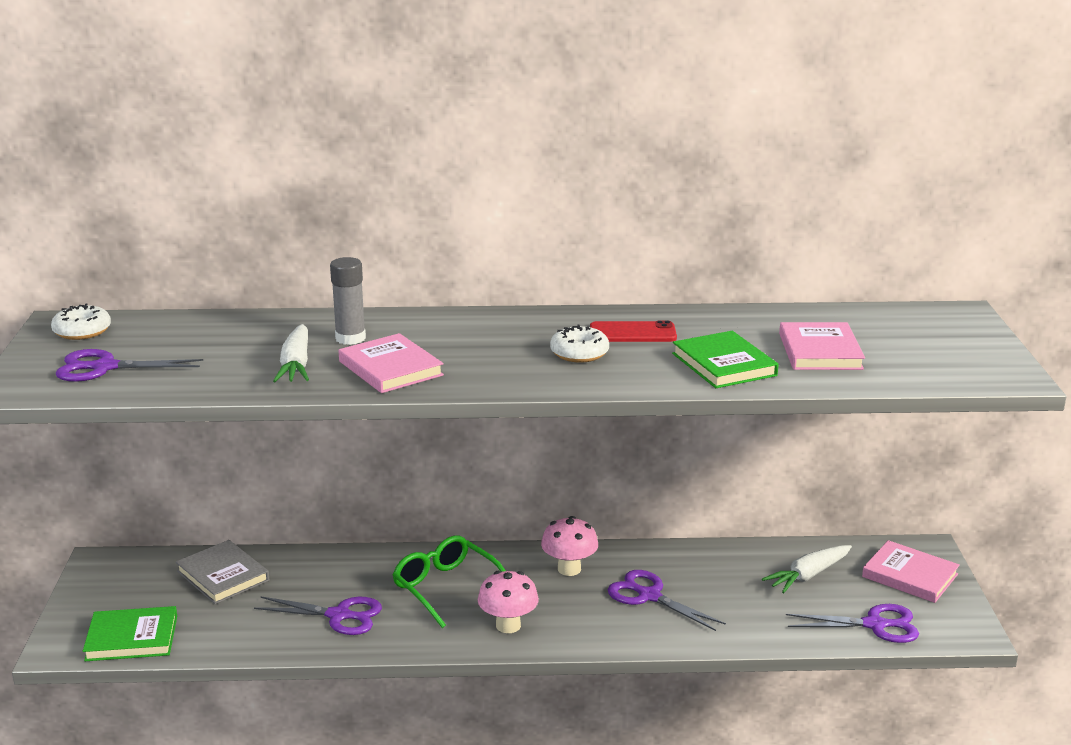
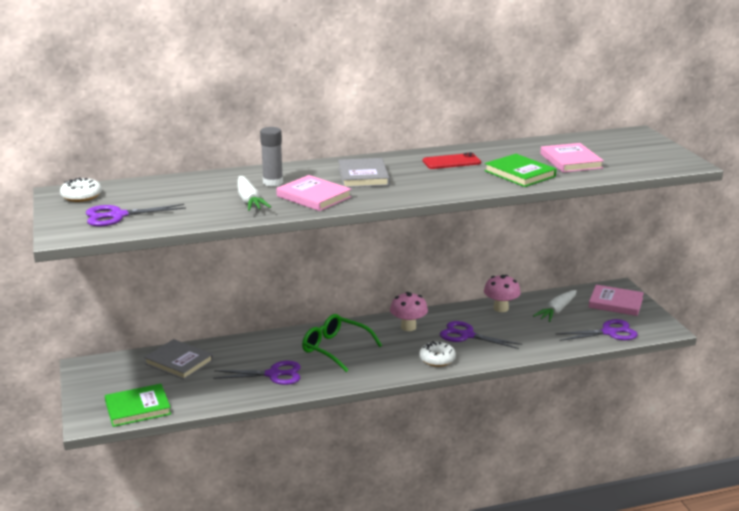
camera: 15 degrees left, 0 degrees up
(485, 343) = (363, 176): none -> grey book
(508, 625) = (387, 364): pink mushroom -> pink mushroom (501, 308)
(579, 353) = (427, 176): white donut -> white donut (437, 359)

